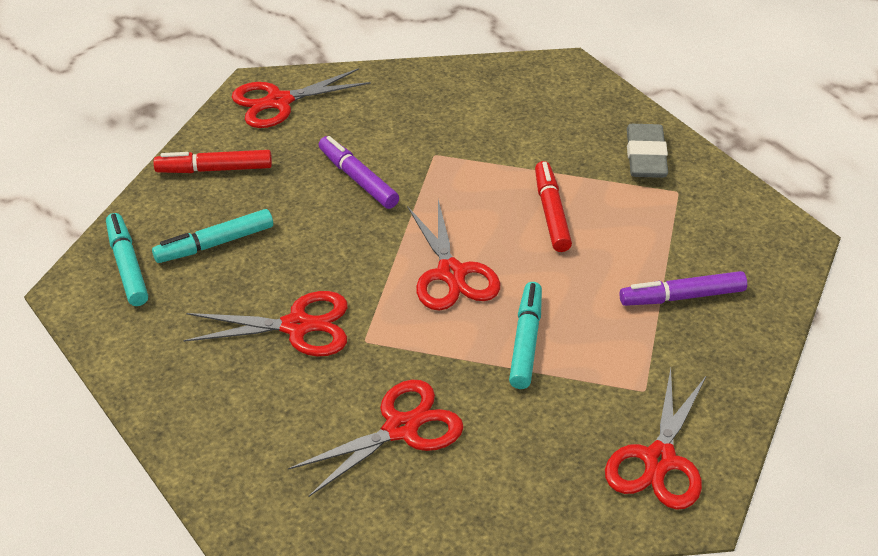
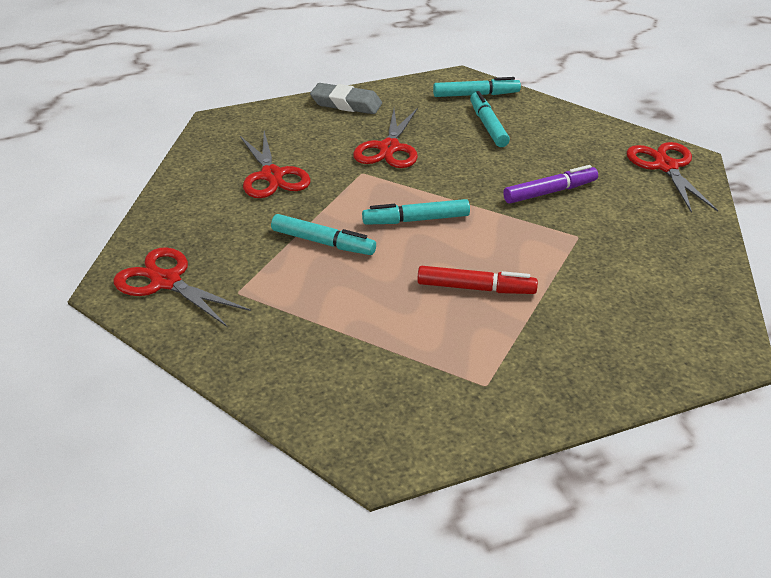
camera: 105 degrees right, 5 degrees down
(214, 169) = (576, 132): red marker -> none
(451, 274) = (416, 220): red scissors -> turquoise marker
(646, 156) = (551, 375): grey eraser -> grey eraser (346, 104)
(682, 297) = (331, 343): purple marker -> none

